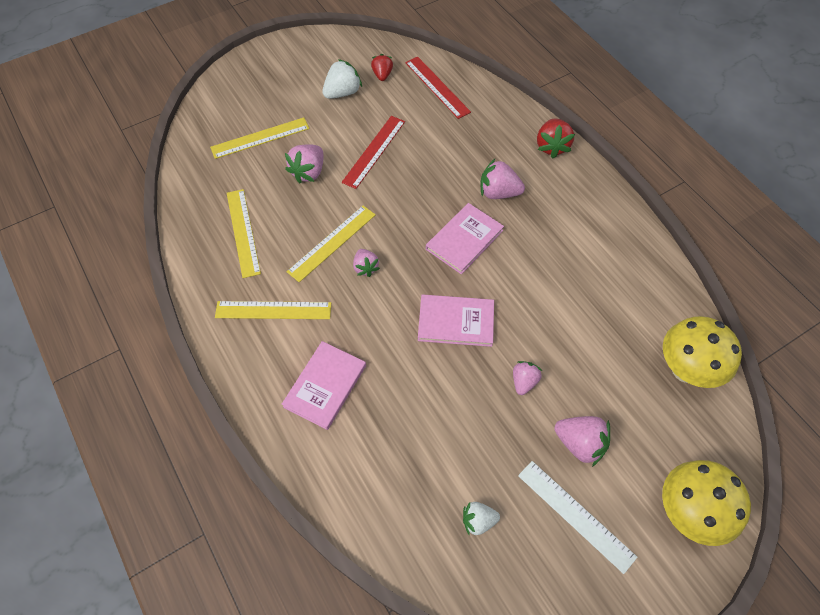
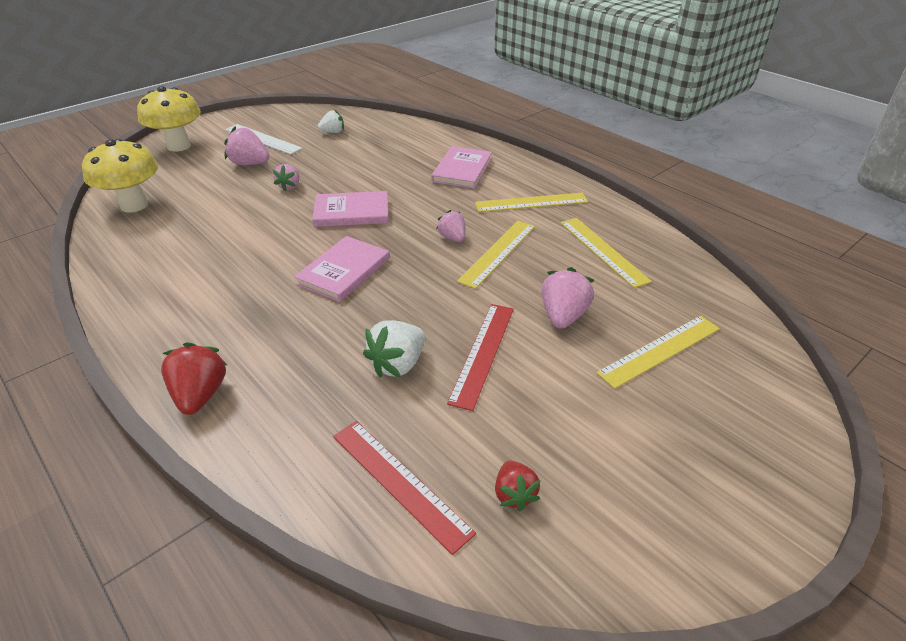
camera: 170 degrees right, 20 degrees down
(342, 93) = (573, 443): white strawberry -> white strawberry (398, 364)
(498, 193) = (296, 323): pink strawberry -> none

